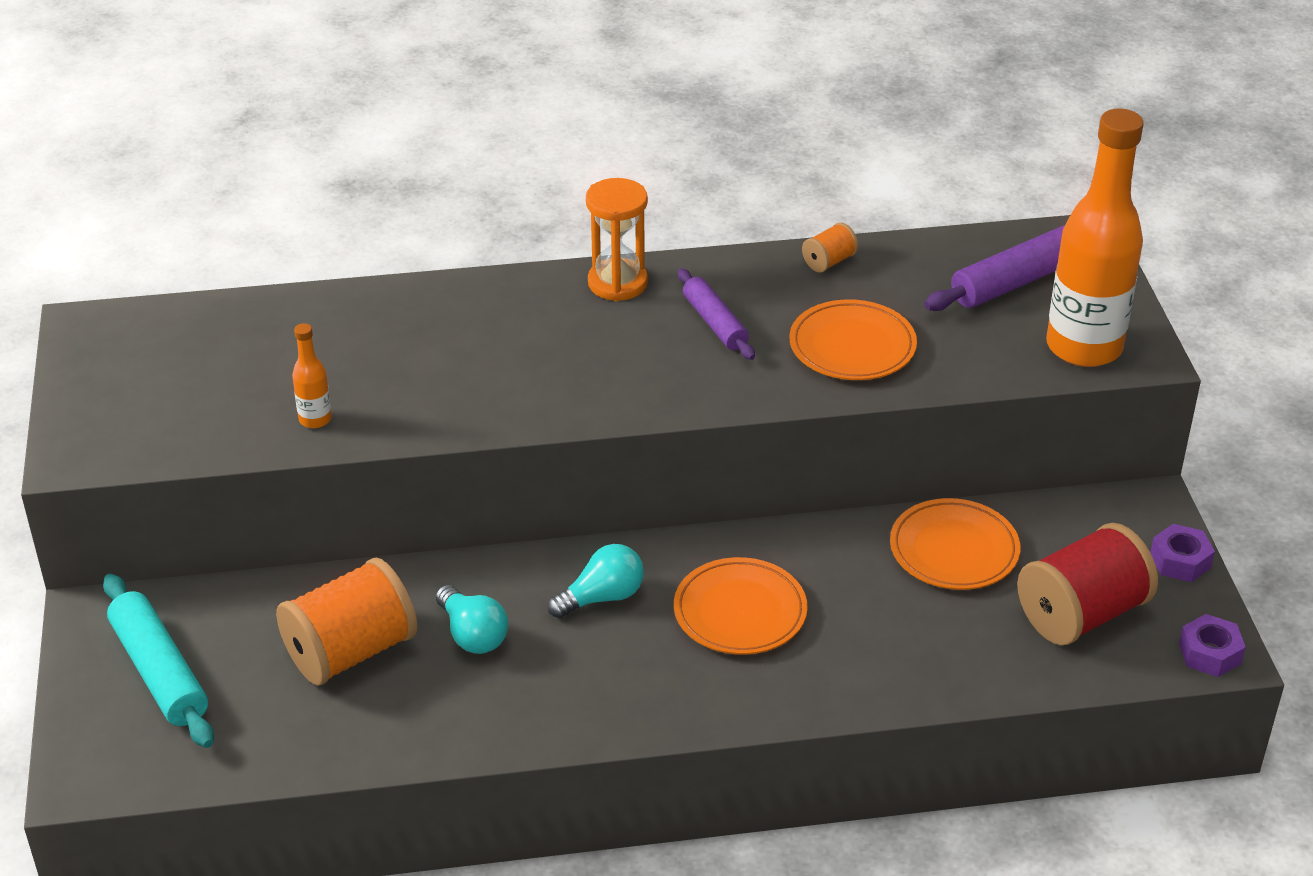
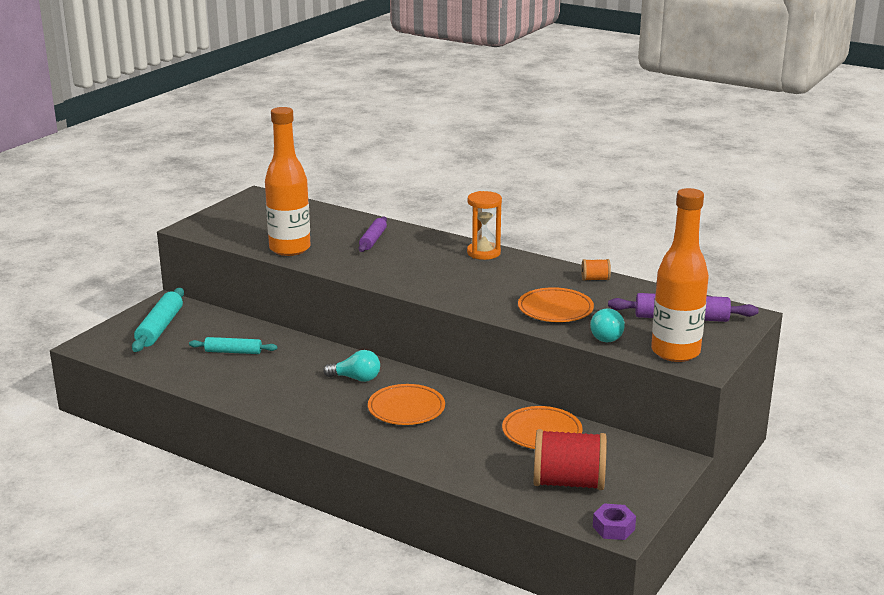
camera: 40 degrees right, 15 degrees down
(315, 419) = (290, 249): orange bottle -> orange bottle, size x2.41
(350, 652) = (233, 352): orange spool -> turquoise rolling pin
(472, 634) = (286, 367): turquoise light bulb -> turquoise light bulb (606, 336)
(715, 323) = (504, 279): purple rolling pin -> purple rolling pin (373, 240)
(1180, 561) = (656, 488): purple nut -> none

